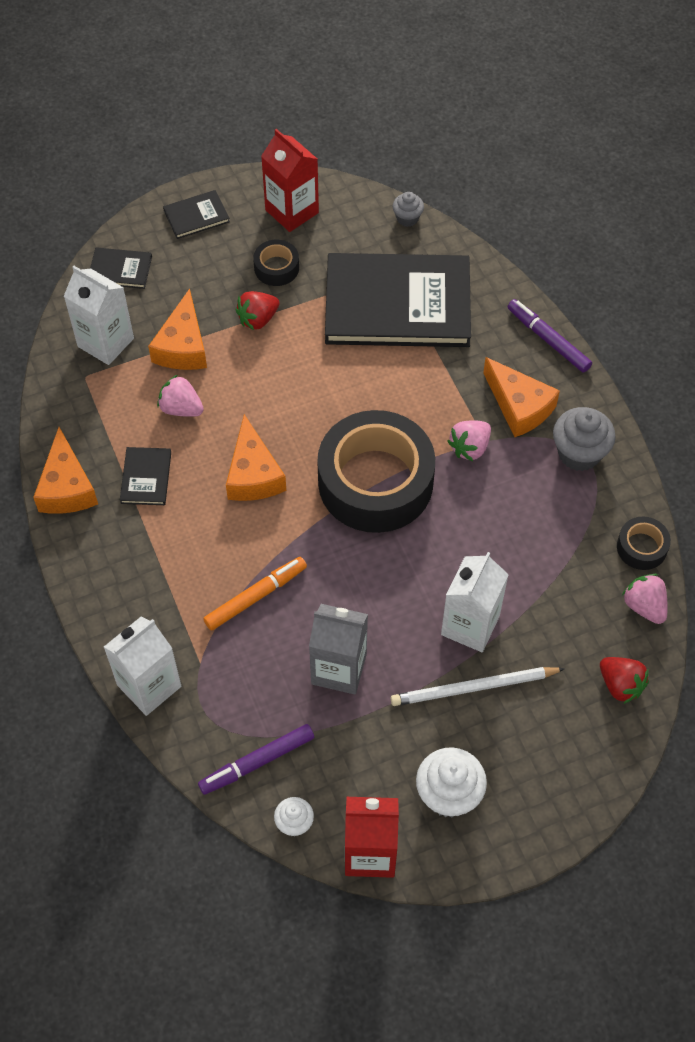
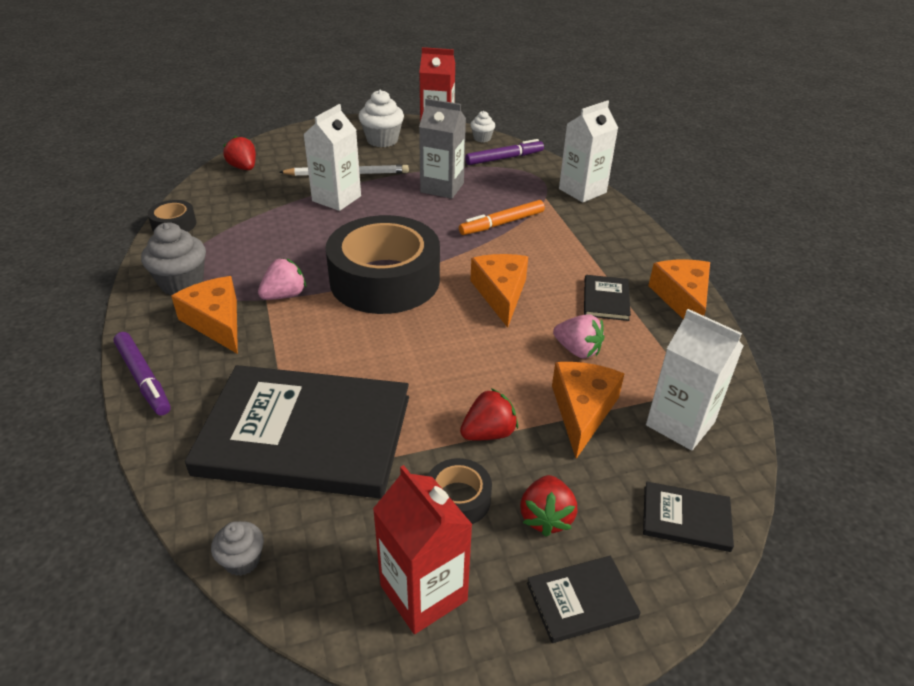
camera: 175 degrees left, 20 degrees down
(216, 261) = (546, 517): none -> red strawberry
(644, 606) = (198, 197): pink strawberry -> none

